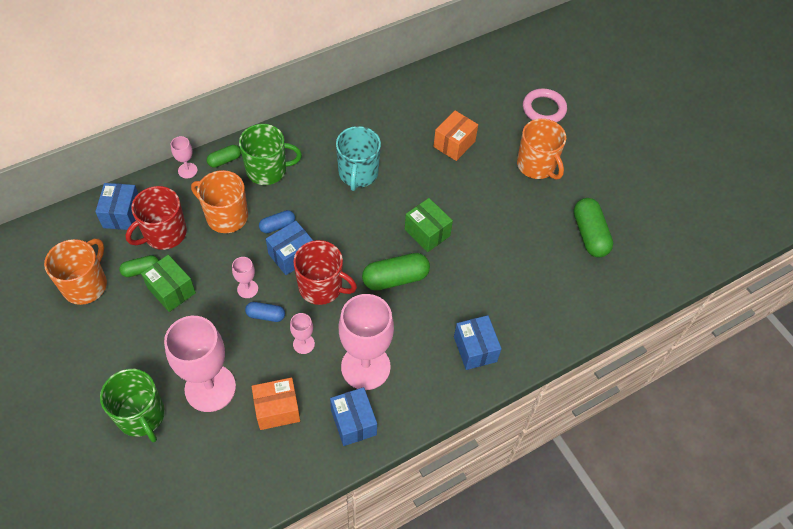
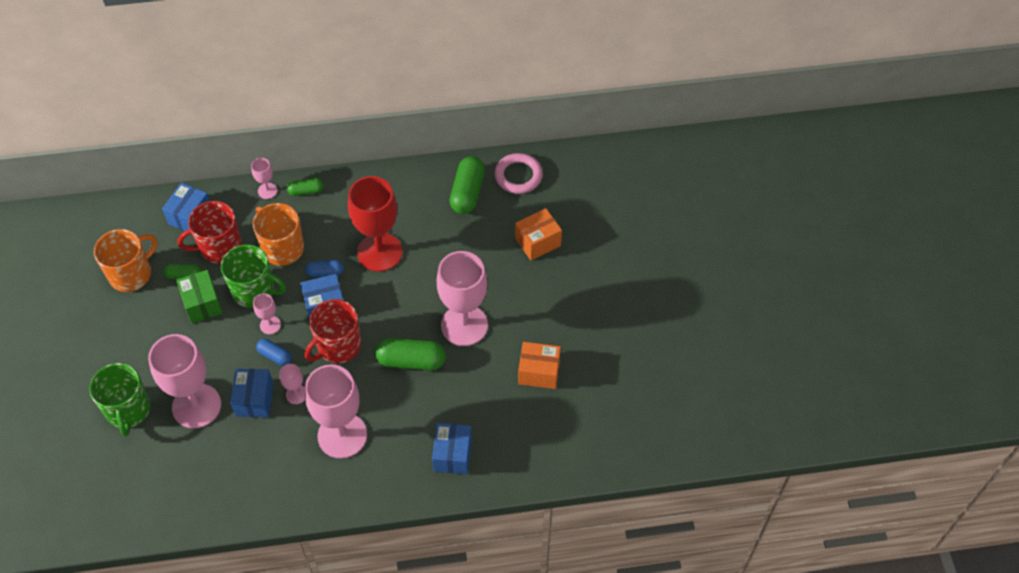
camera: 25 degrees right, 0 degrees up
(267, 170) = (341, 213): green mug -> green mug (254, 291)
(277, 409) = (245, 446): orange box -> orange box (539, 372)
(319, 193) = (379, 252): none -> red goblet
(321, 287) = (338, 346): red mug -> red mug turned 90 degrees clockwise
(353, 422) = (307, 482): blue box -> blue box (254, 400)
(358, 173) = (426, 244): turquoise mug -> none
(427, 232) = (464, 325): green box -> pink goblet
(536, 165) = (611, 291): orange mug -> none
(544, 109) = (652, 232): pink ring -> pink ring (518, 176)
(589, 234) = (627, 380): green capsule -> green capsule (467, 192)

